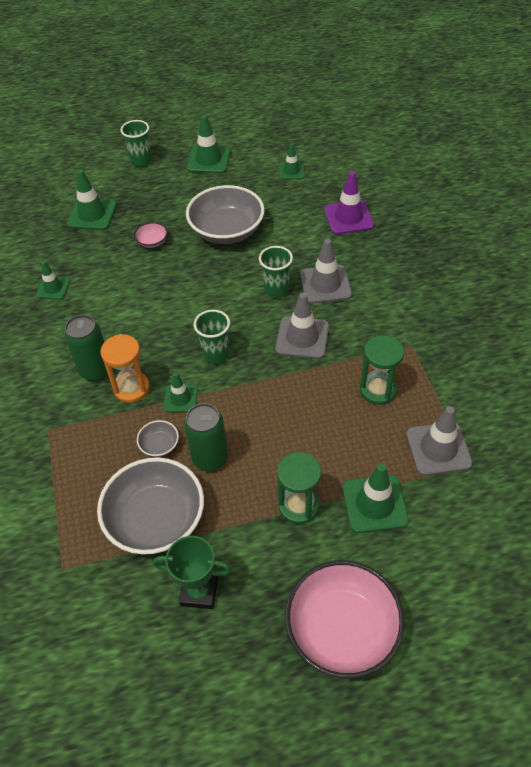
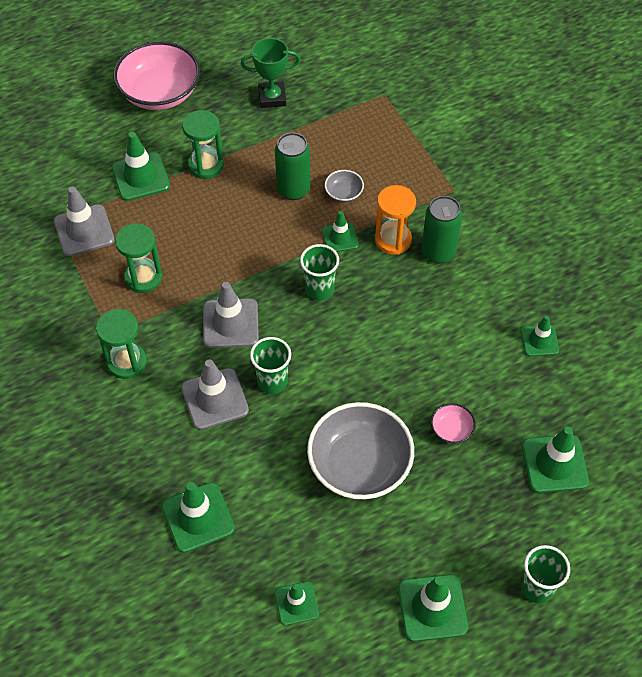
camera: 165 degrees right, 5 degrees up
(156, 519) = (323, 137): grey bowl -> none
(348, 217) = (198, 517): purple traffic cone -> green traffic cone
(396, 320) = (127, 362): none -> green hourglass

